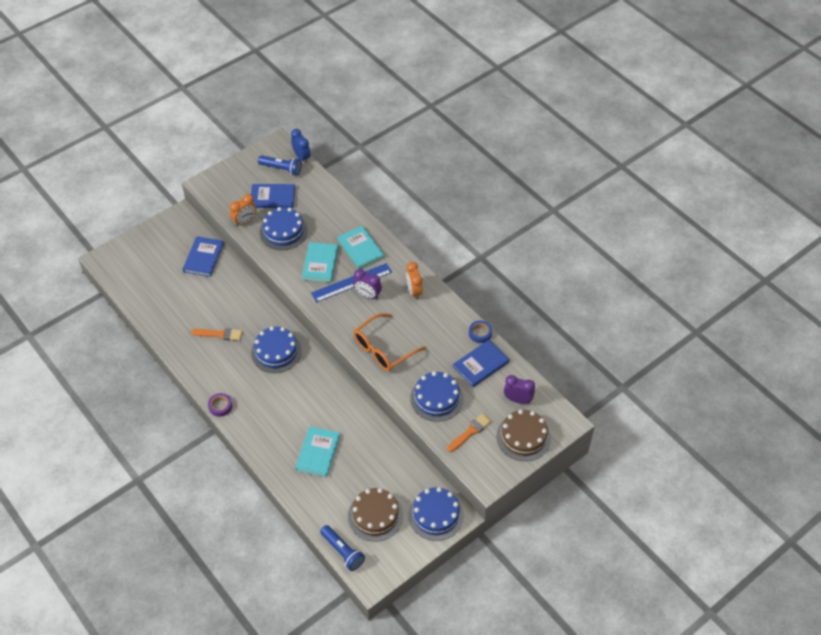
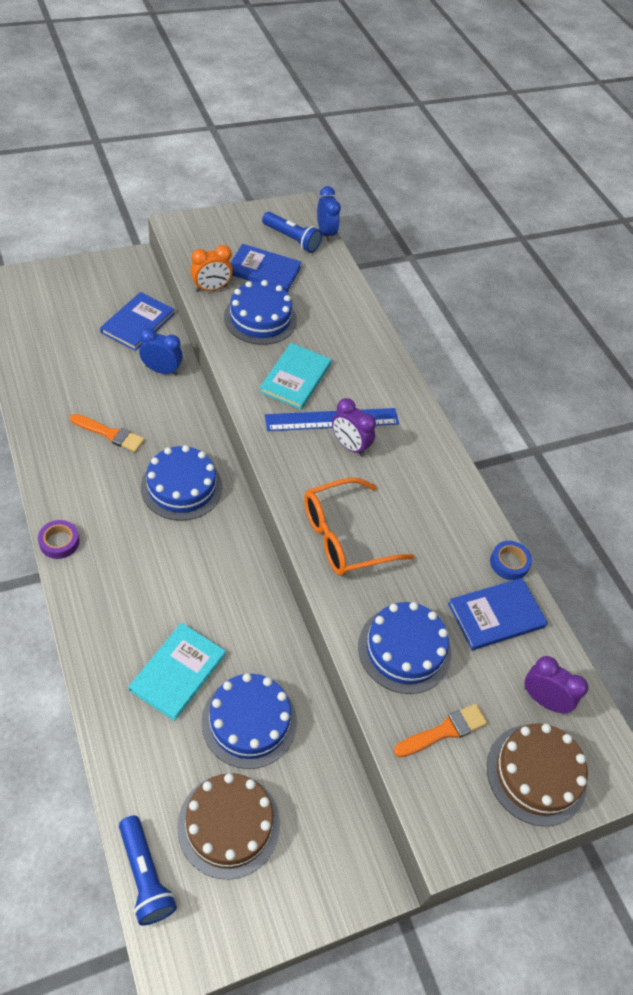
camera: 10 degrees right, 0 degrees up
(232, 284) = (161, 370): none -> blue clock
(360, 249) = (363, 376): turquoise book -> none
(414, 291) = (423, 463): orange clock -> none
(436, 515) = (335, 862): blue cake -> blue cake (249, 721)

